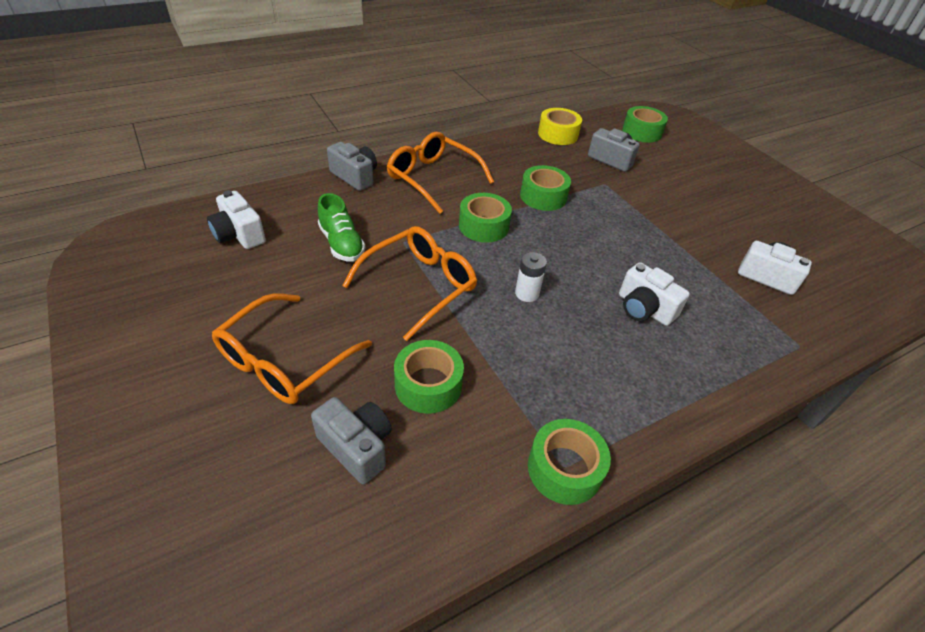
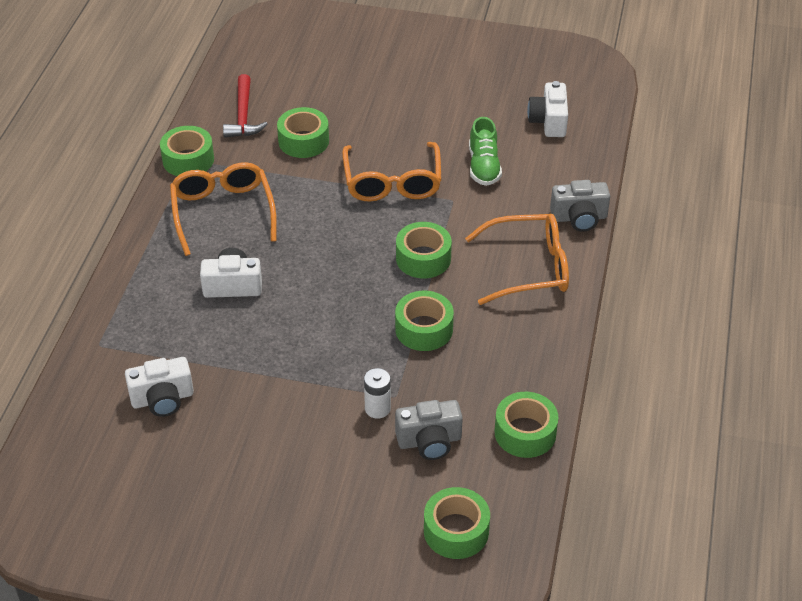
camera: 135 degrees right, 0 degrees up
(239, 234) = (548, 121): white camera -> white camera turned 90 degrees counterclockwise
(284, 361) = (390, 95): orange glasses -> orange glasses (223, 212)
(341, 244) = (483, 166): green shoe -> green shoe turned 105 degrees counterclockwise
(357, 447) = (297, 96): grey camera -> none
(440, 476) = (243, 115): none -> red hammer
(527, 293) = (321, 232): white battery -> white battery (377, 408)
(558, 134) = (525, 433): yellow tape -> green tape

